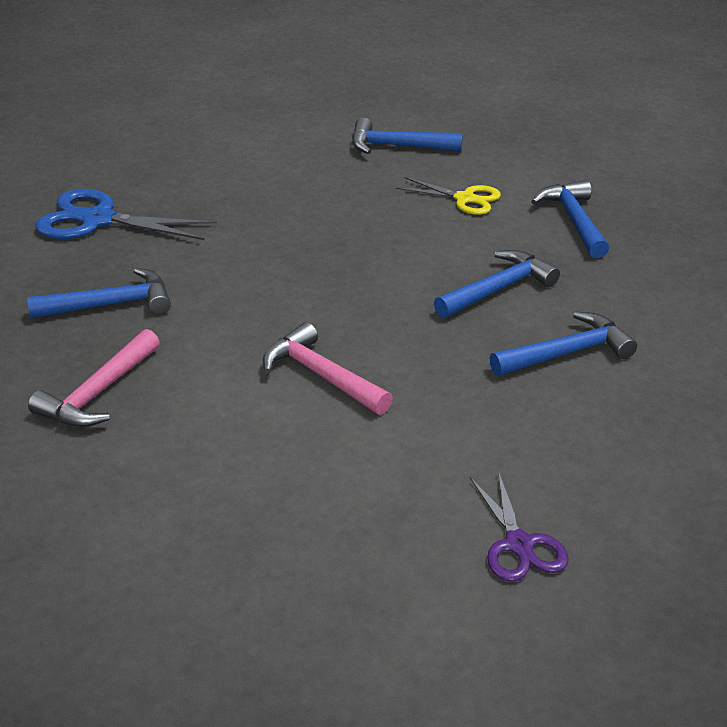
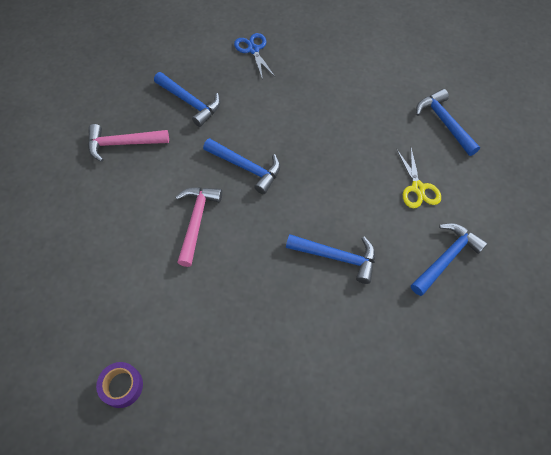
camera: 55 degrees right, 25 degrees up
(98, 220) = (253, 50): blue scissors -> blue scissors, size x0.61
(519, 545) = (122, 386): purple scissors -> purple tape
(567, 353) = (301, 326): blue hammer -> blue hammer (246, 167)

